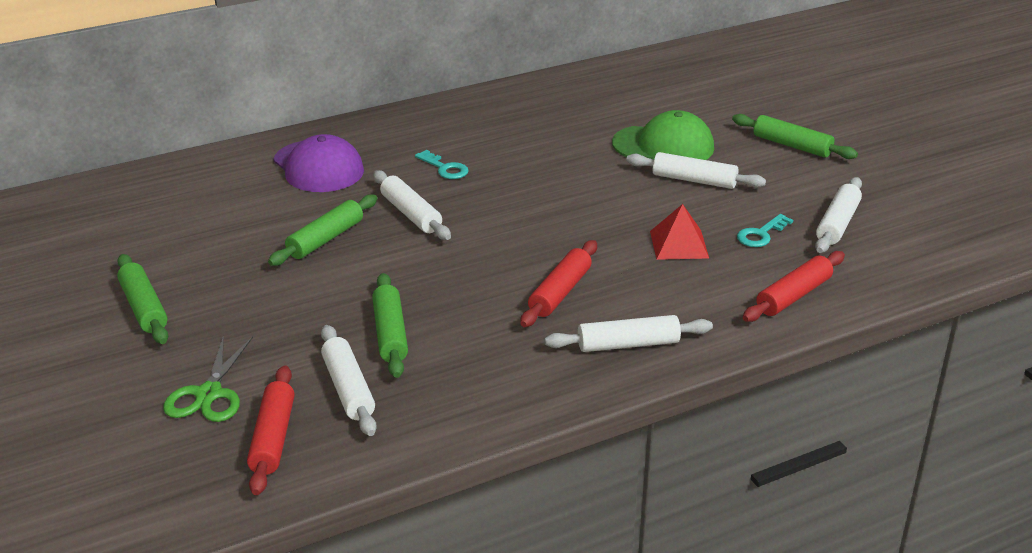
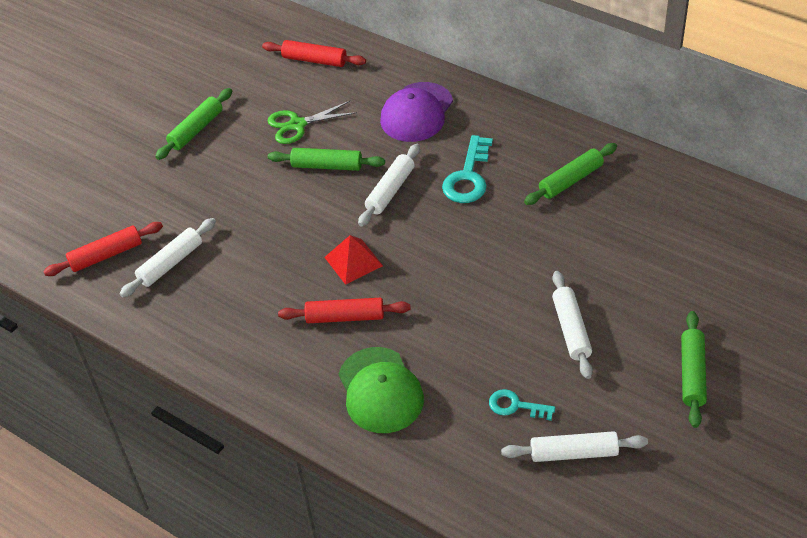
camera: 65 degrees right, 15 degrees up
(209, 394) = (130, 205): green scissors -> green scissors (297, 125)
(390, 333) = (239, 253): green rolling pin -> green rolling pin (571, 180)
(445, 168) = (468, 176): turquoise key -> turquoise key, size x1.66
(628, 344) = (304, 382): white rolling pin -> none
(663, 146) = (614, 287): green cap -> green cap (380, 390)
(679, 244) = (461, 359): red pyramid -> red pyramid (353, 261)
(793, 296) = (435, 459): red rolling pin -> red rolling pin (314, 60)

